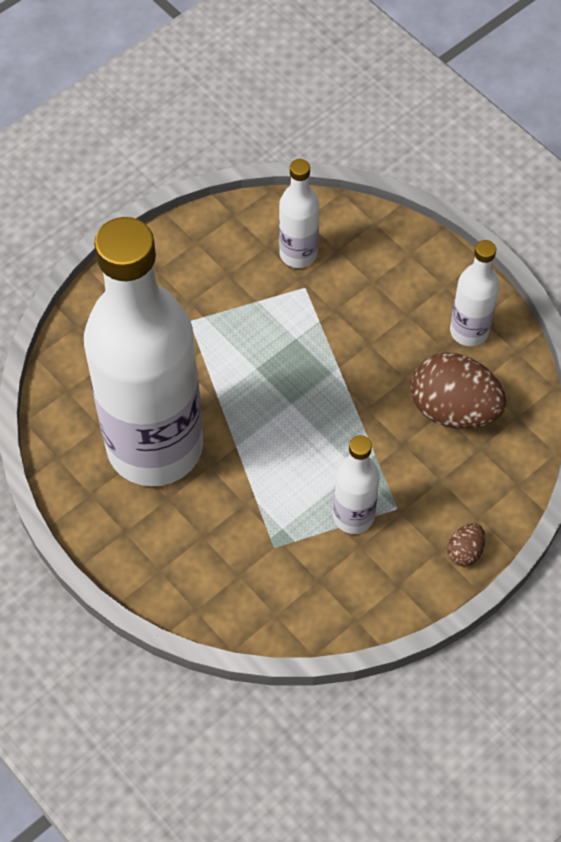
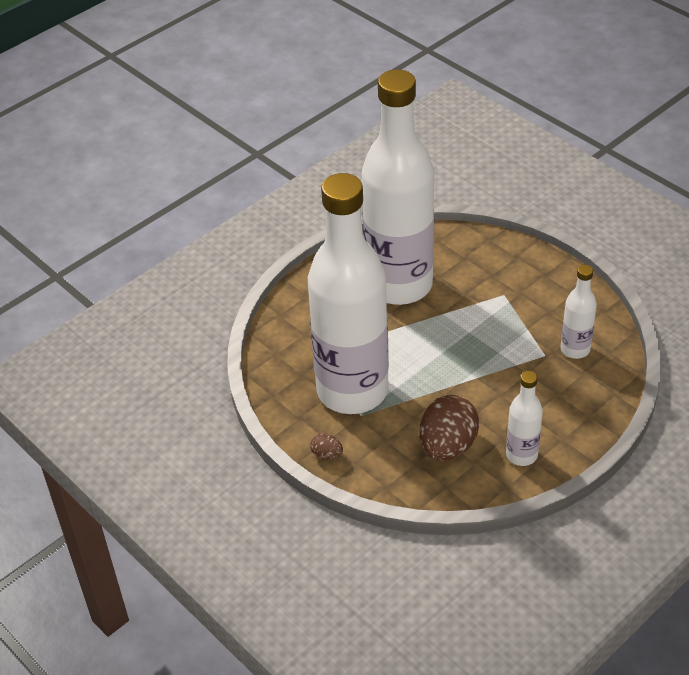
camera: 90 degrees right, 15 degrees down
(353, 516) = (352, 391): white bottle -> white bottle, size x2.37

